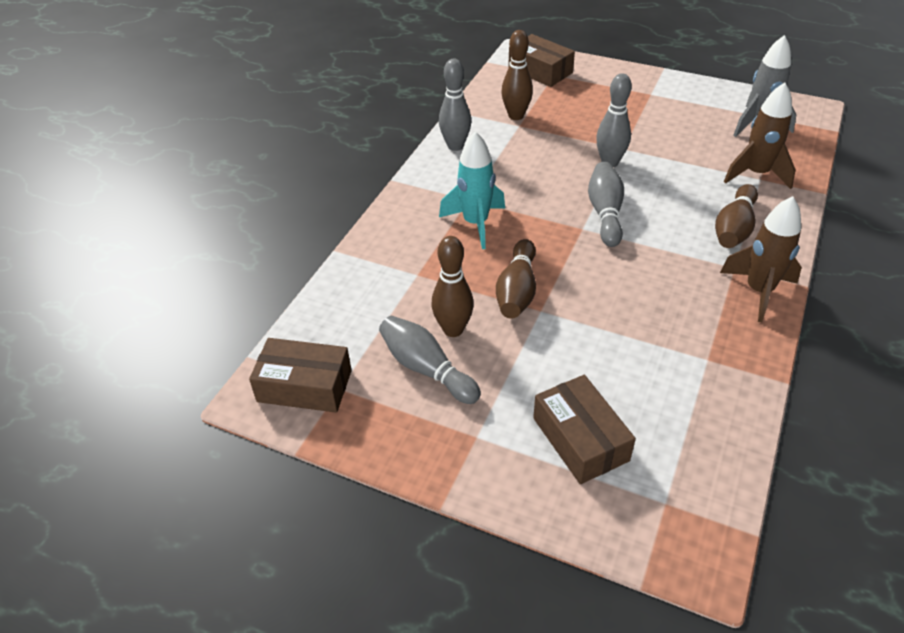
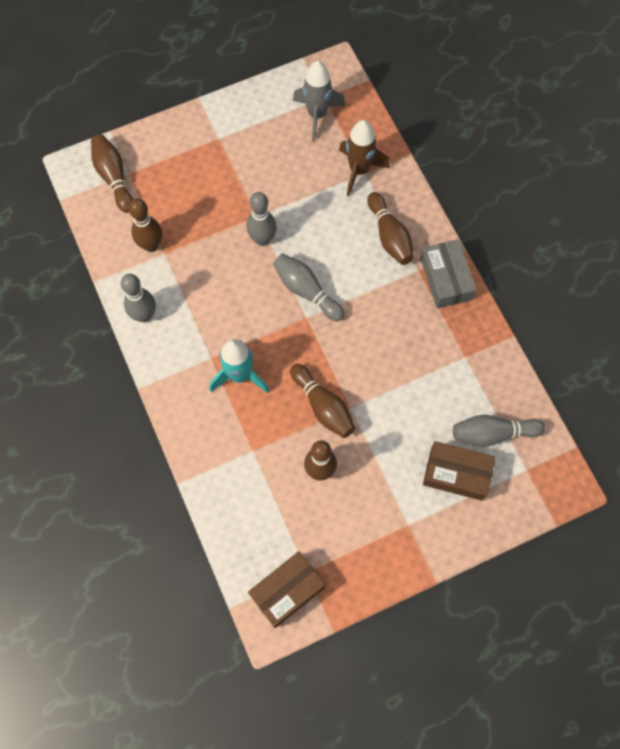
camera: 50 degrees left, 25 degrees up
(426, 369) = (337, 511): grey bowling pin -> grey bowling pin (492, 433)
(540, 71) = (114, 177): brown box -> brown bowling pin
(758, 291) = (446, 279): brown rocket -> grey box

